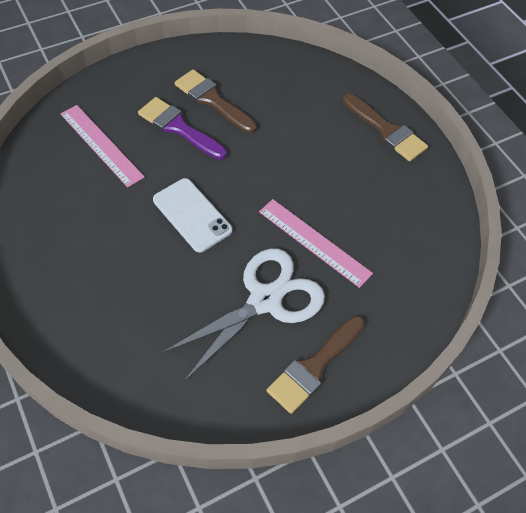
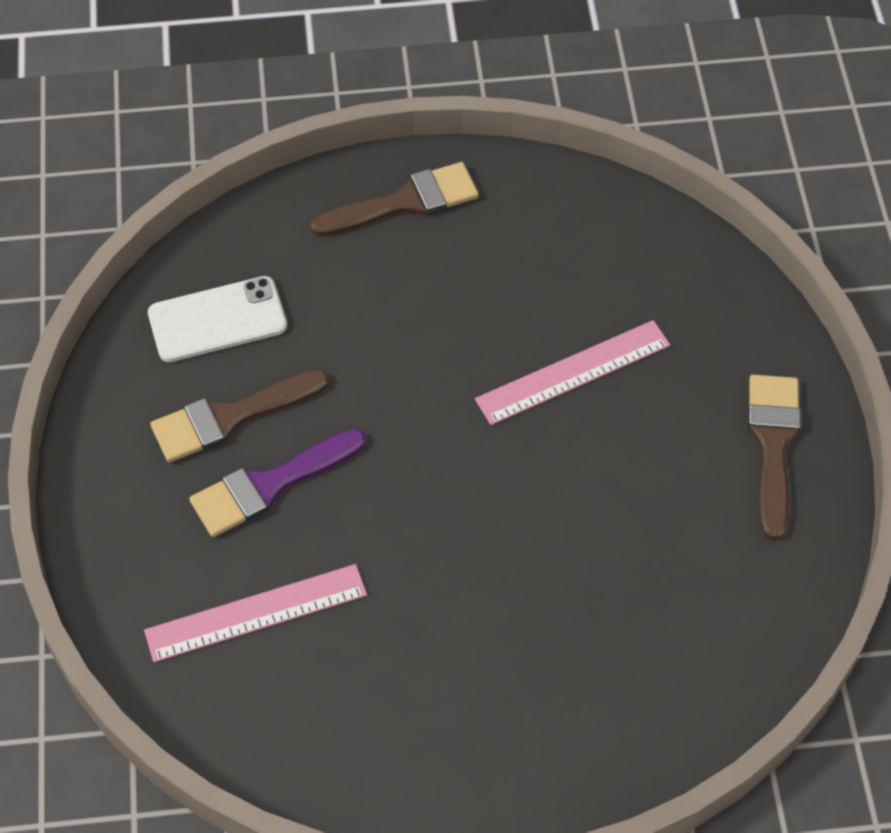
camera: 65 degrees left, 0 degrees up
(192, 215) = (460, 517): white phone -> white phone (217, 320)
(265, 300) = (648, 468): white scissors -> none
(314, 367) = (773, 444): brown brush -> brown brush turned 150 degrees counterclockwise

